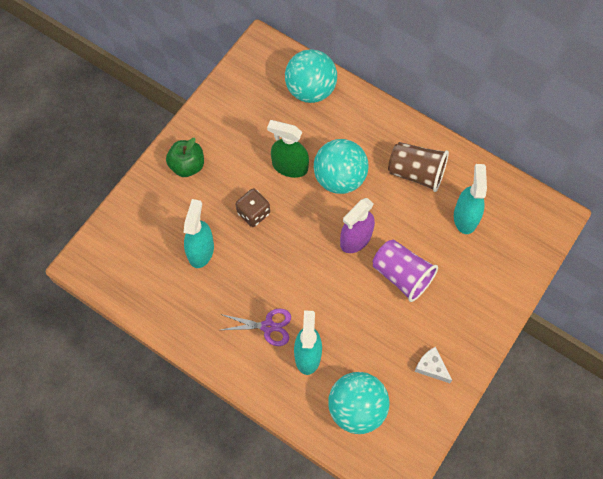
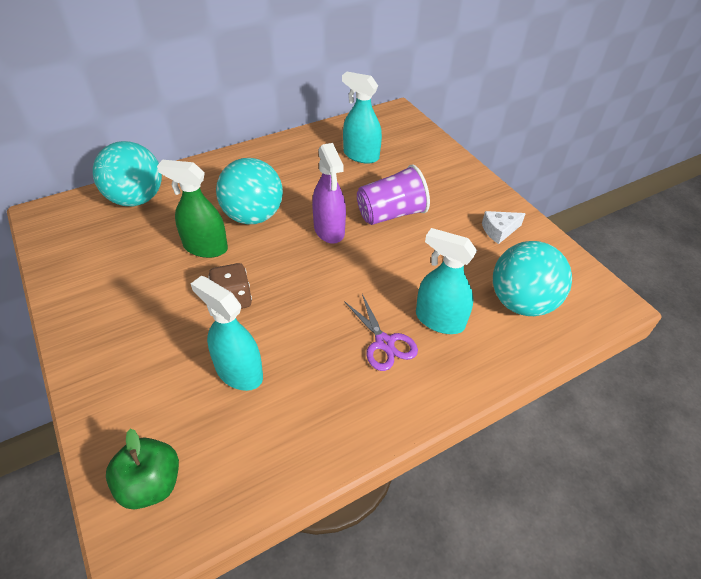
camera: 65 degrees left, 20 degrees down
(187, 165) = (113, 339): green apple -> green apple (151, 484)
(268, 326) = (384, 343): purple scissors -> purple scissors turned 120 degrees clockwise
(289, 166) = (205, 247): green spray bottle -> green spray bottle turned 60 degrees clockwise
(416, 173) = (293, 166): brown cup -> none

